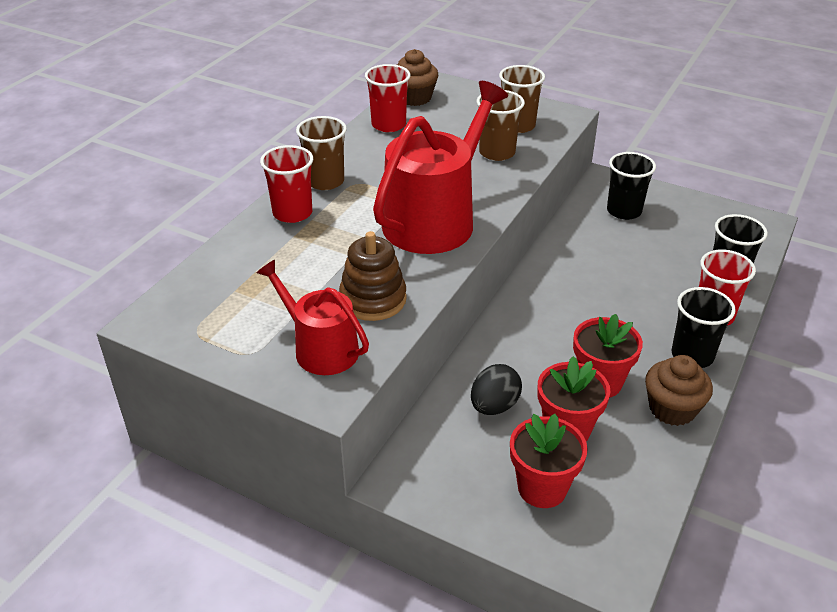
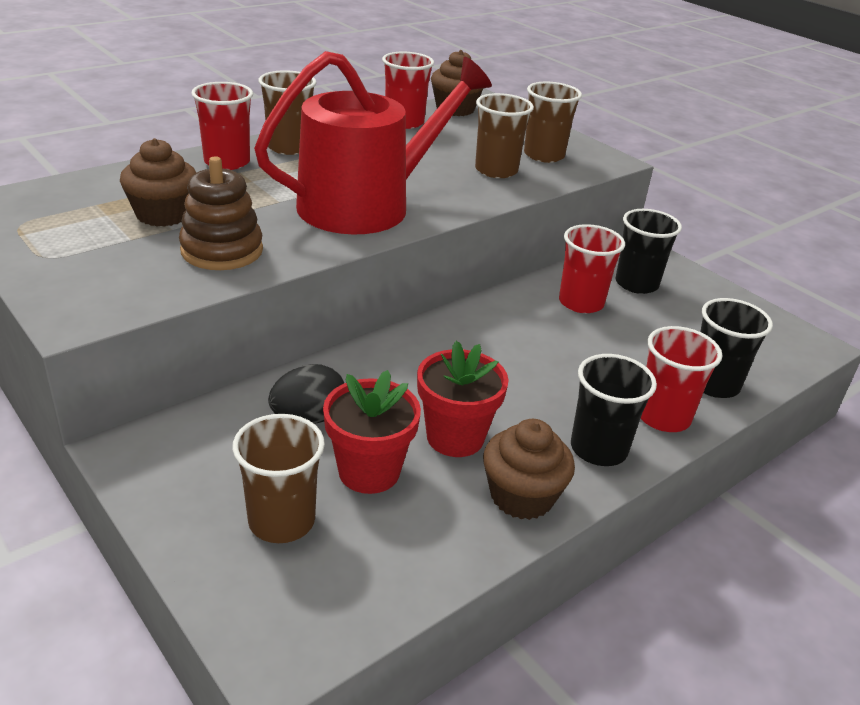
camera: 20 degrees right, 5 degrees down
(296, 282) = (163, 214): none -> brown cupcake
(320, 348) = (118, 274): red watering can -> none
(542, 488) = (281, 521): red flower pot -> brown cup
(599, 241) = (581, 303): none -> red cup

